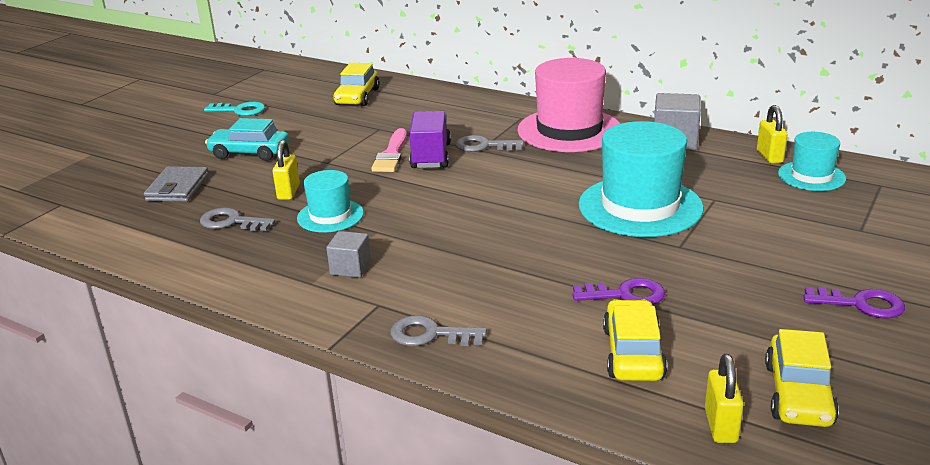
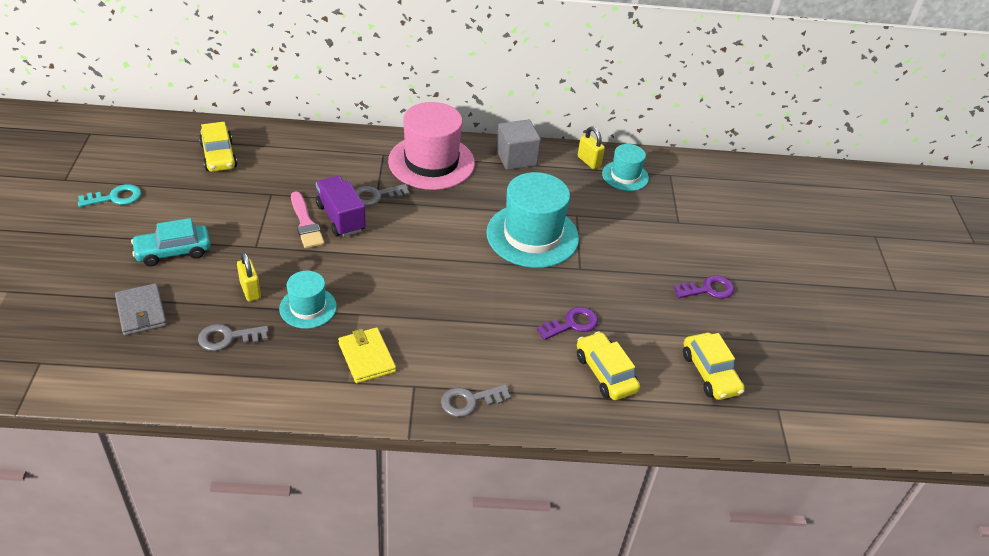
camera: 35 degrees left, 15 degrees up
(350, 268) = (366, 357): grey cube -> yellow wallet
(720, 426) = (683, 412): yellow padlock -> none

